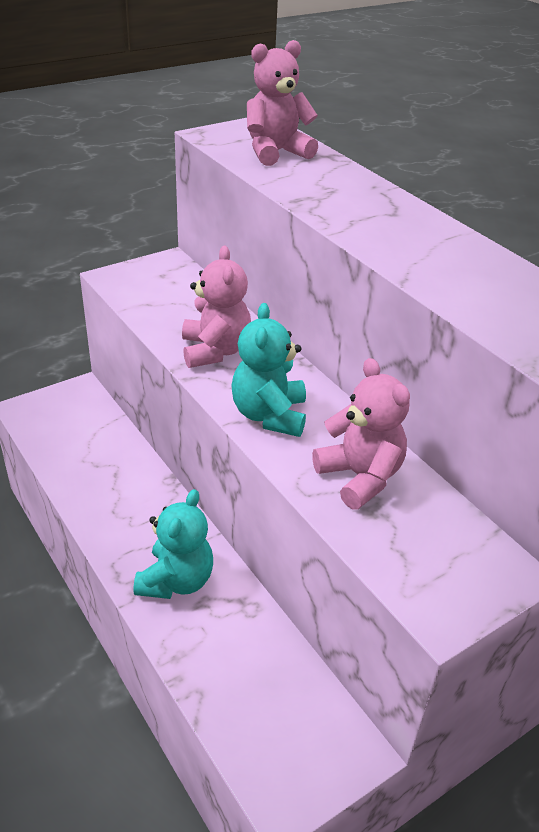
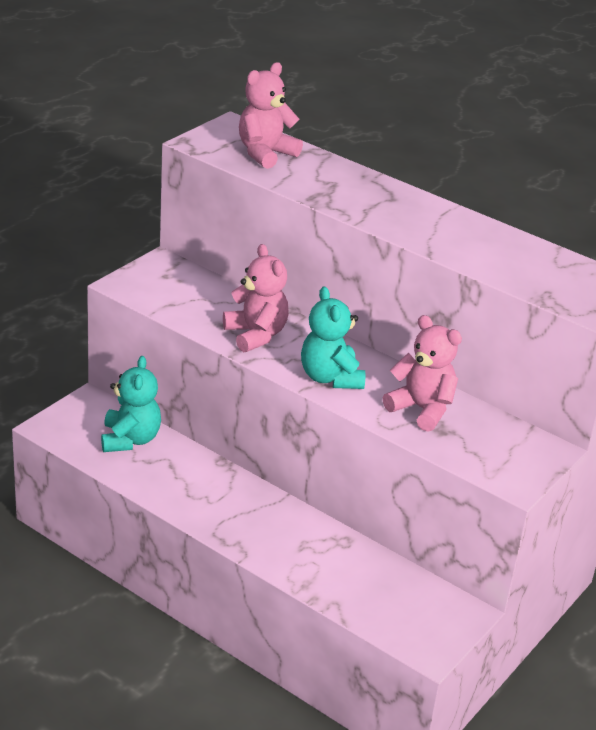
camera: 20 degrees left, 5 degrees down
(176, 580) = (274, 534): turquoise teddy bear -> turquoise teddy bear (130, 439)

